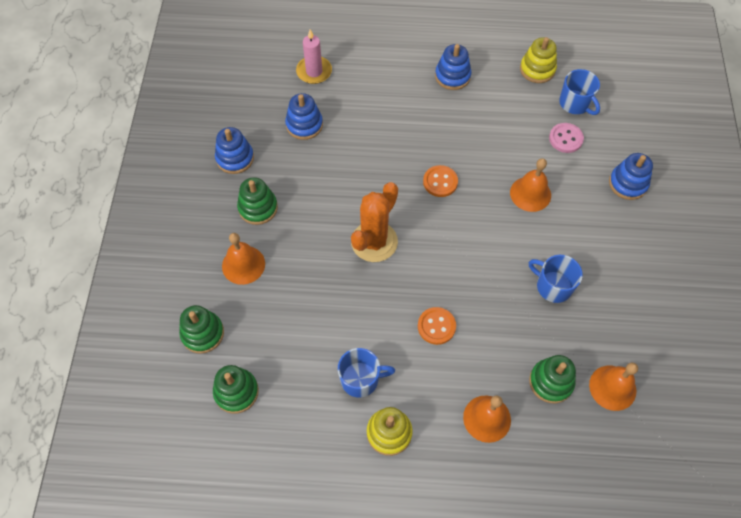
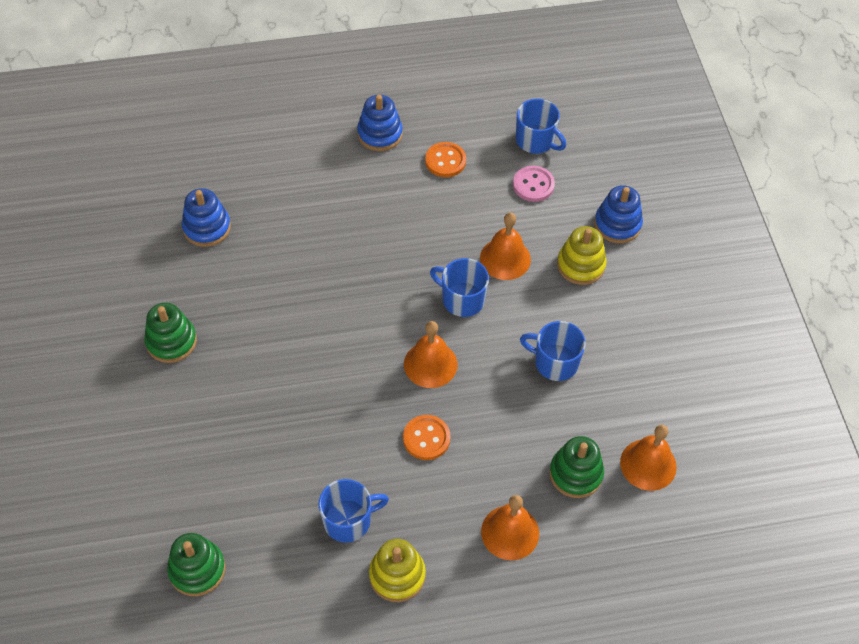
camera: 15 degrees left, 5 degrees down
(202, 333) = (137, 509): green stacking toy -> none
(235, 158) = (127, 286): blue stacking toy -> none
(243, 265) = (169, 414): orange bell -> orange bell (430, 364)
(314, 71) = (204, 159): pink candle -> none
(374, 242) = (328, 353): orange cactus -> none
(440, 182) = (393, 265): orange button -> orange button (445, 161)
(489, 220) = (462, 299): none -> blue mug
(537, 69) = (481, 107): yellow stacking toy -> yellow stacking toy (581, 265)

